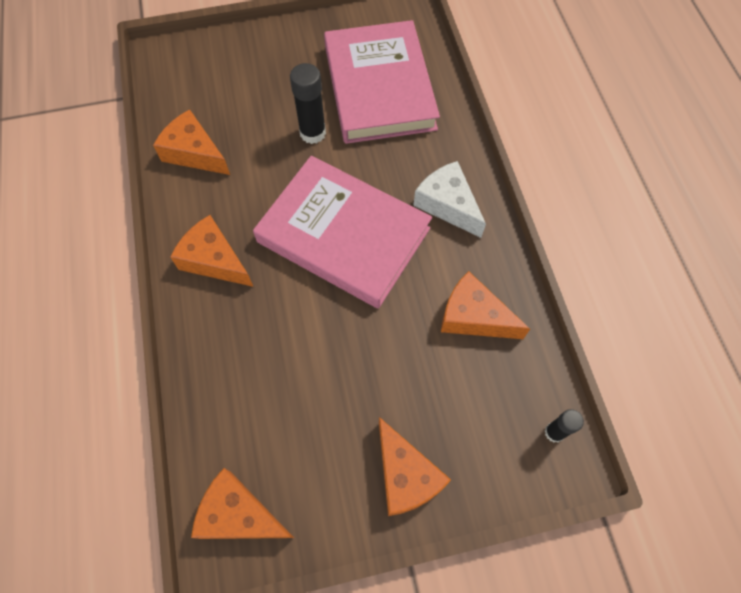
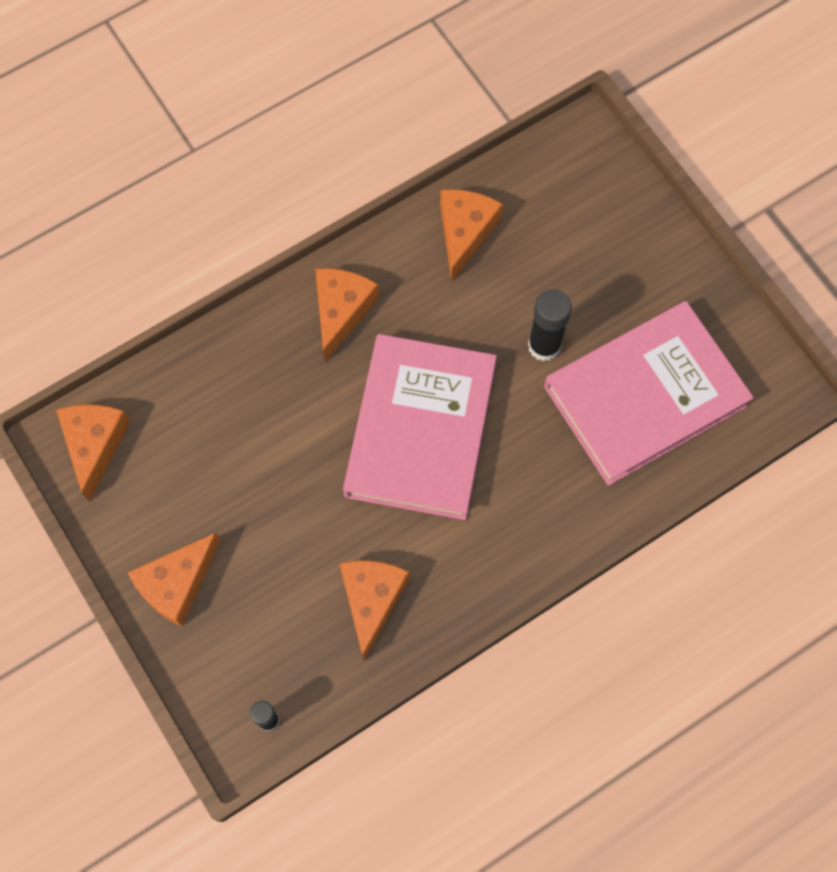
camera: 70 degrees right, 5 degrees up
(447, 204) = (505, 530): white cheese -> none

